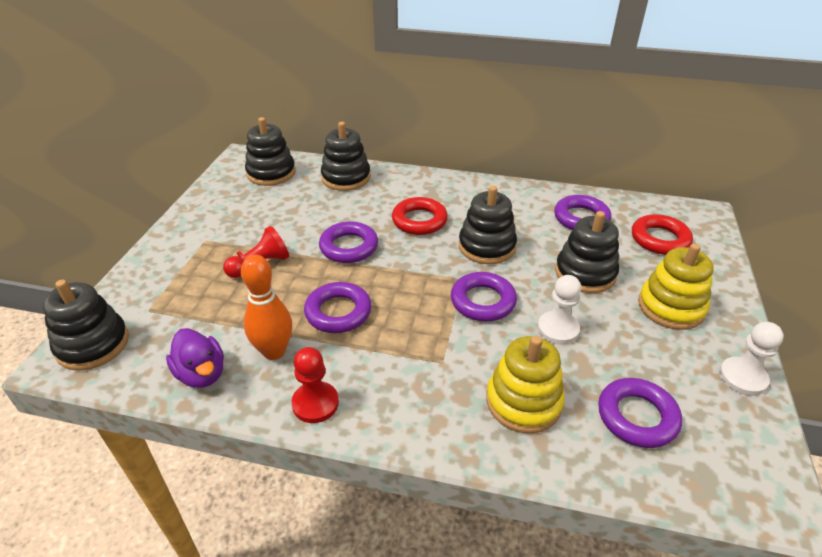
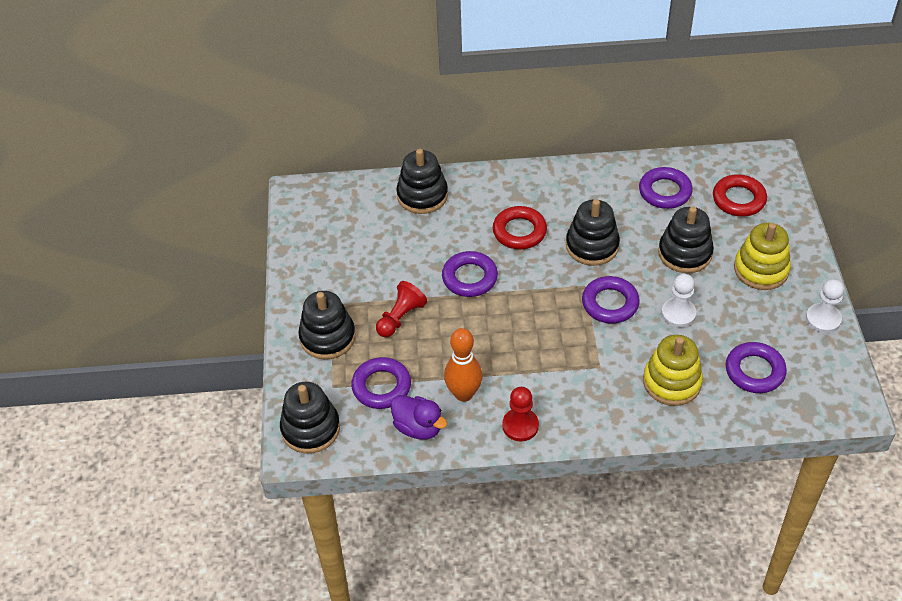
camera: 15 degrees left, 10 degrees up
(271, 173) = (342, 208): black stacking toy -> black stacking toy (327, 337)
(338, 312) = (496, 345): purple ring -> purple ring (381, 386)

